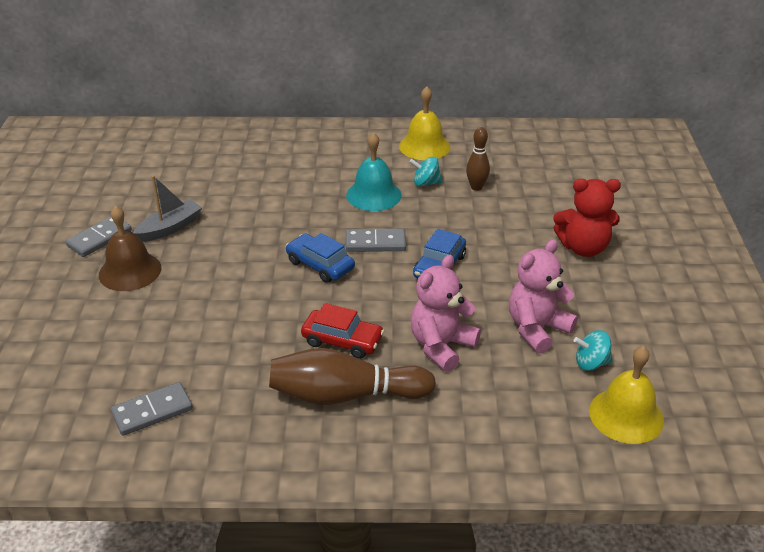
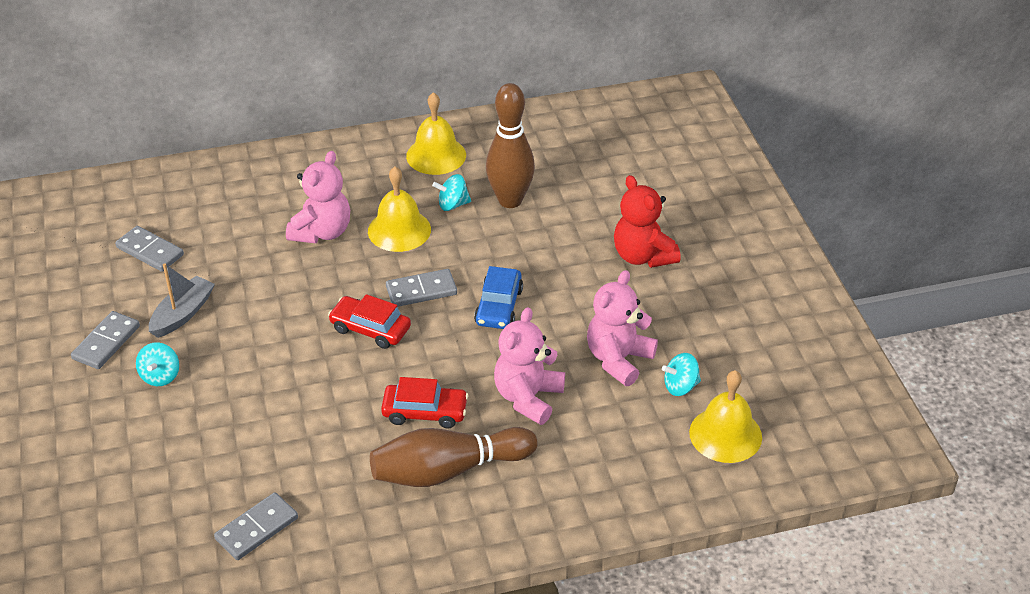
camera: 15 degrees left, 5 degrees up
(130, 271) = (160, 376): brown bell -> turquoise spinning top
(166, 179) = (150, 251): none -> grey domino
(309, 186) = (322, 232): none -> pink teddy bear
(320, 265) = (370, 329): blue car -> red car
(373, 195) = (399, 230): turquoise bell -> yellow bell
(476, 187) = (510, 200): brown bowling pin -> brown bowling pin, size x1.82
(583, 248) = (643, 256): red teddy bear -> red teddy bear turned 75 degrees clockwise

